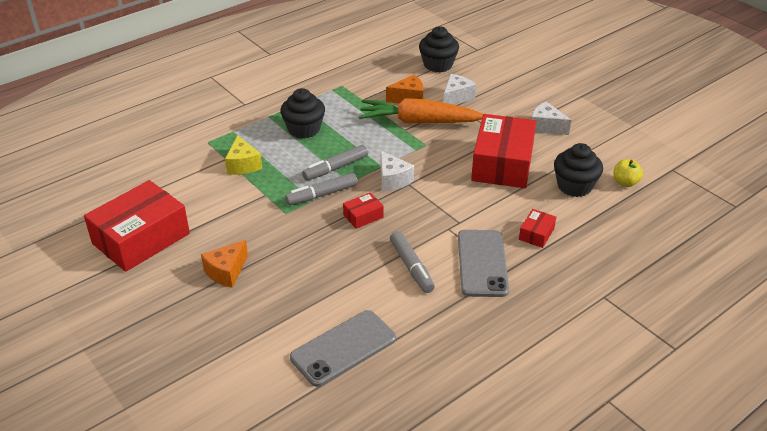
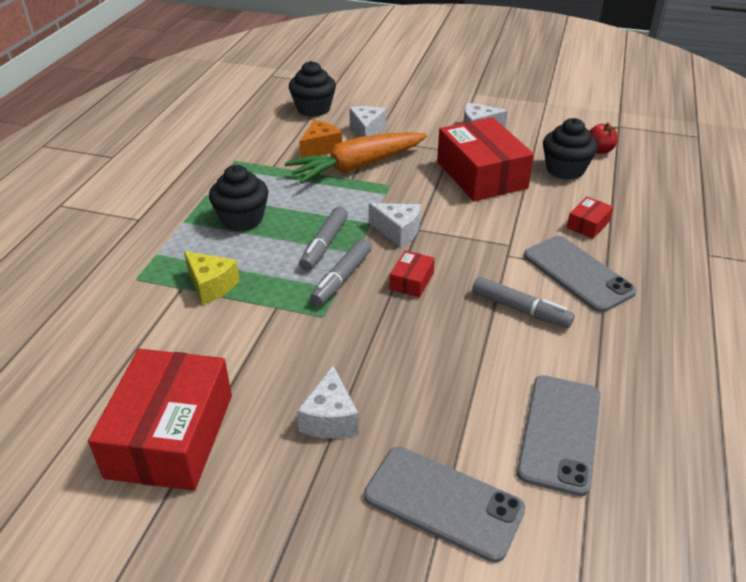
camera: 35 degrees left, 0 degrees up
(226, 272) = (330, 418): orange cheese -> white cheese
(236, 345) = (443, 502): none -> grey phone
(536, 234) = (588, 225): red box -> red box turned 45 degrees clockwise
(625, 182) = (599, 150): yellow apple -> red apple

